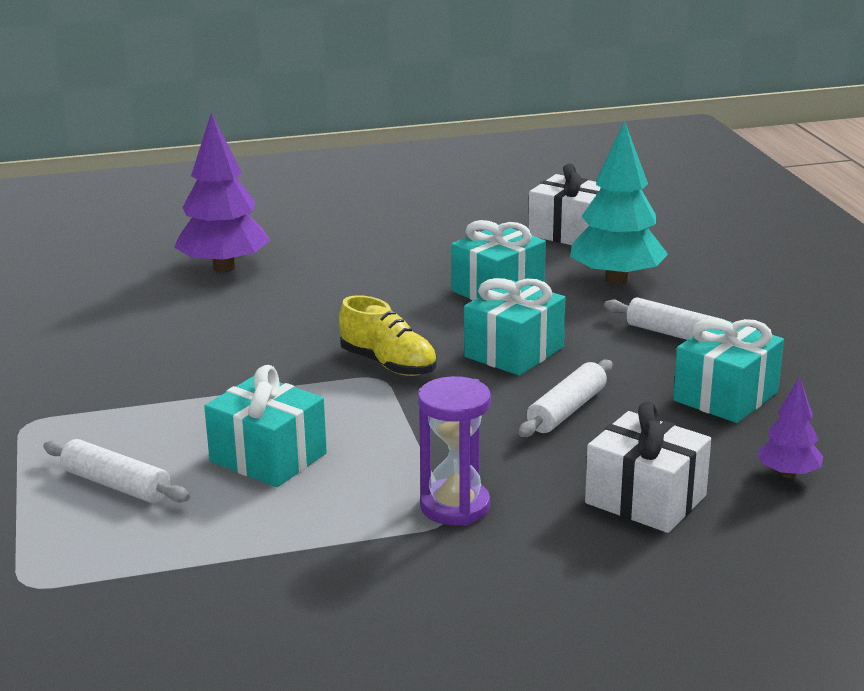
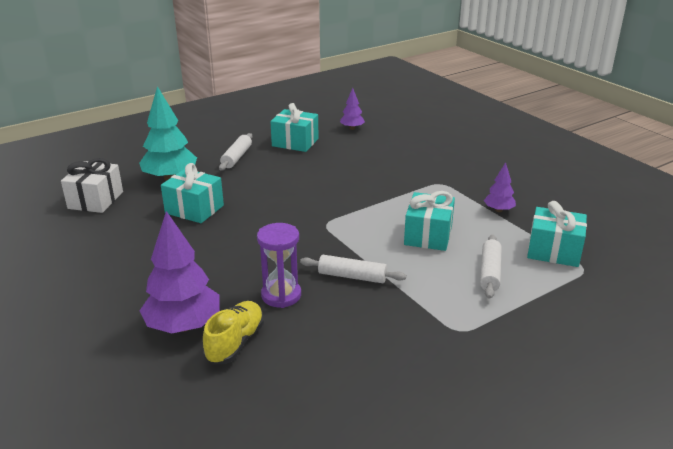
camera: 110 degrees left, 5 degrees up
(289, 558) = (498, 210): none -> purple tree
(388, 364) = (309, 224): yellow shoe -> yellow shoe (235, 342)
(455, 506) = (428, 183): purple hourglass -> purple hourglass (281, 295)
(514, 352) = (275, 192): turquoise gift -> turquoise gift (554, 251)
(566, 410) = (329, 172): white rolling pin -> white rolling pin (352, 276)
(645, 499) = (391, 149): white gift -> none

